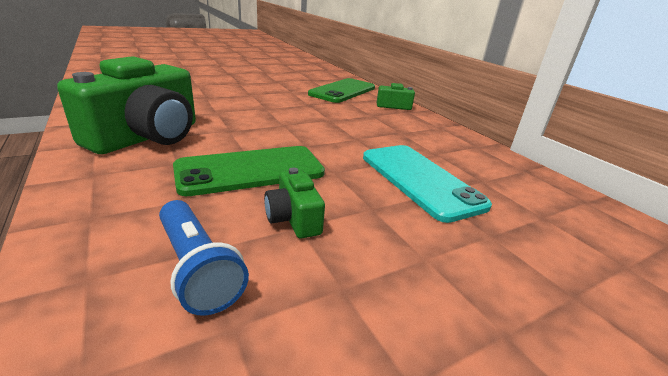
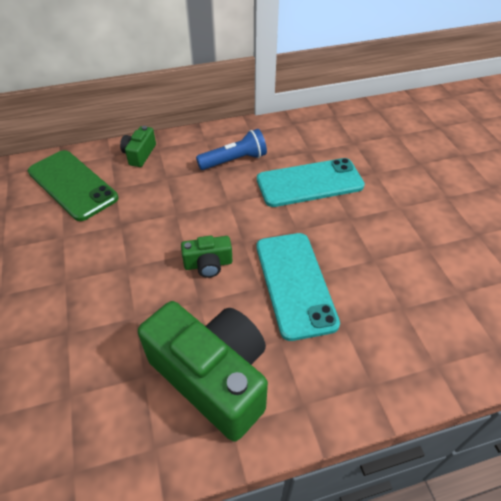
camera: 75 degrees left, 20 degrees up
(198, 268) = (420, 310): blue flashlight -> blue flashlight (234, 160)
(250, 170) = (295, 284): green phone -> turquoise phone
(293, 218) = (365, 261): green camera -> green camera (208, 264)

